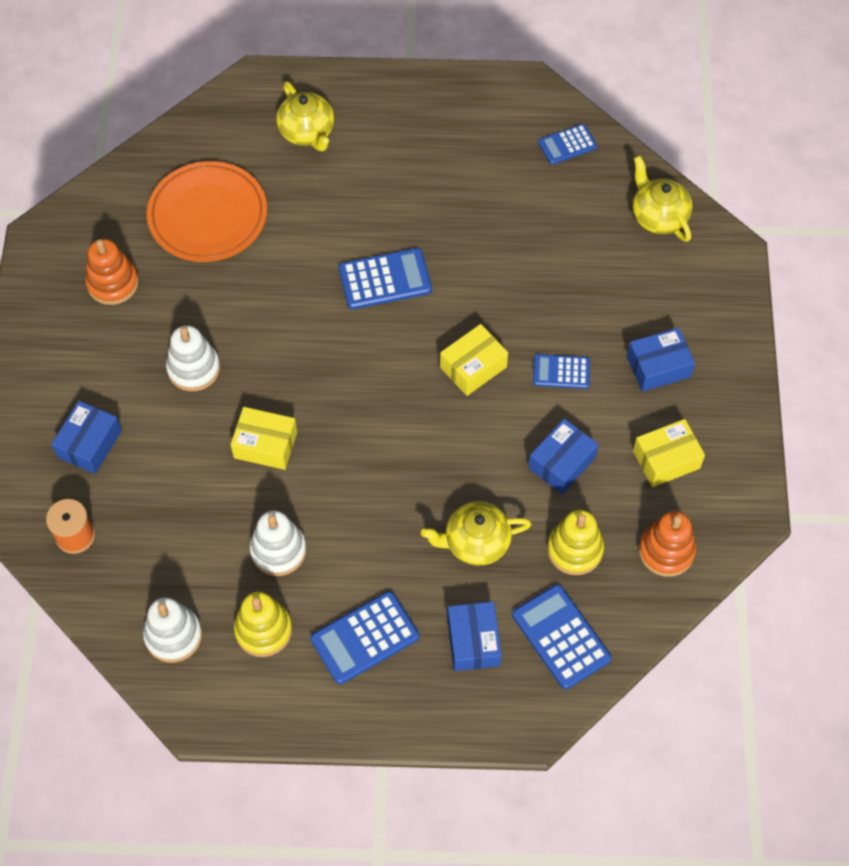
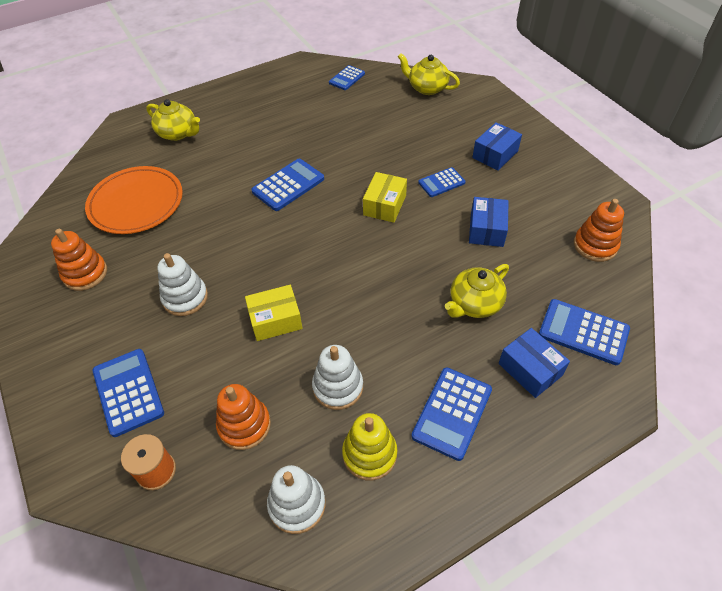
camera: 30 degrees left, 10 degrees down
(89, 444) = (128, 392): blue box -> blue calculator
(172, 538) = (244, 425): none -> orange stacking toy
(574, 549) = (541, 274): yellow stacking toy -> none
(666, 459) = (545, 197): yellow box -> none

